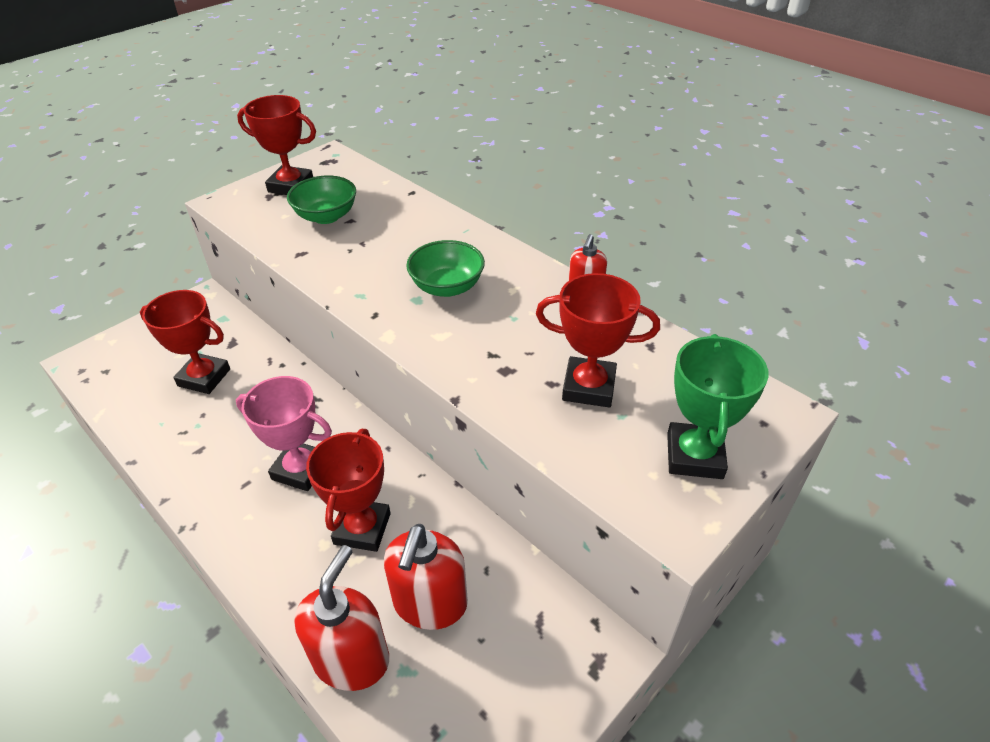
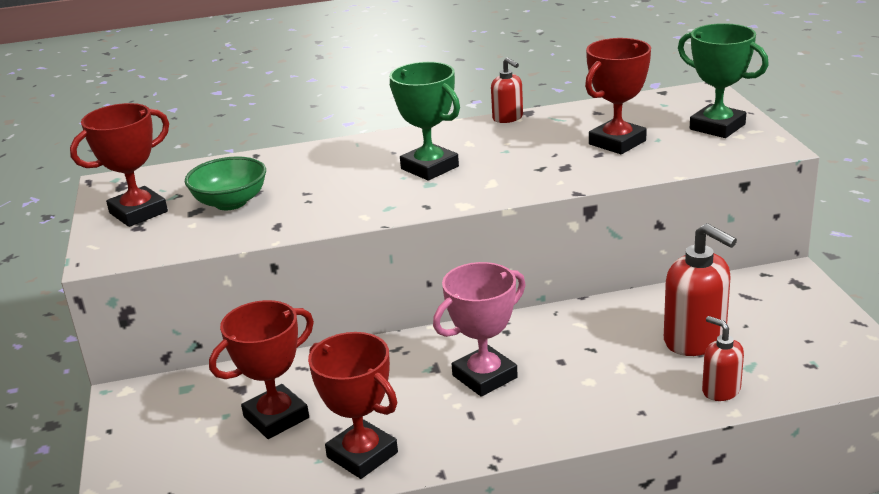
camera: 55 degrees left, 15 degrees down
(351, 658) = (720, 390): red soap dispenser -> red soap dispenser, size x0.57
(362, 528) = (589, 356): red trophy -> red trophy (362, 455)
(447, 287) = (429, 168): green bowl -> green trophy

